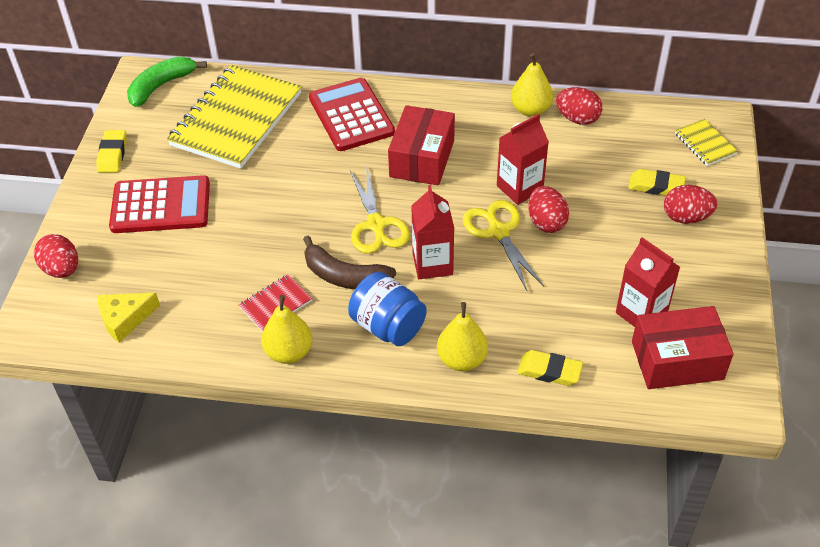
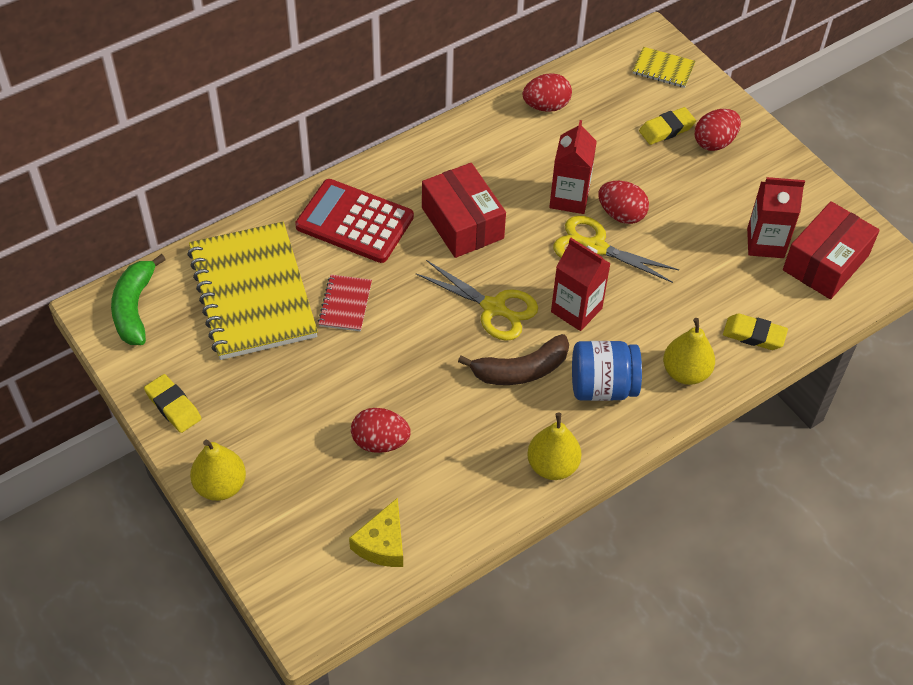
camera: 45 degrees left, 5 degrees up
(62, 269) = (266, 545): red egg -> red egg (380, 442)
(161, 206) = (284, 422): red calculator -> none
(275, 304) = (493, 434): red notebook -> red notebook (345, 304)
(530, 110) = (500, 121): yellow pear -> yellow pear (220, 486)
(549, 371) = (754, 335): yellow eraser -> yellow eraser turned 45 degrees clockwise

